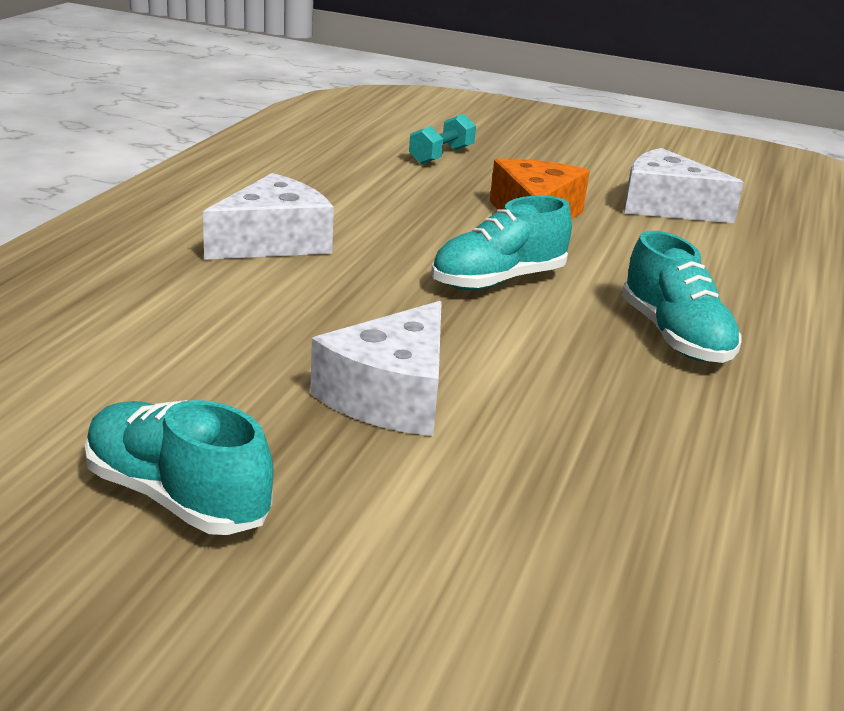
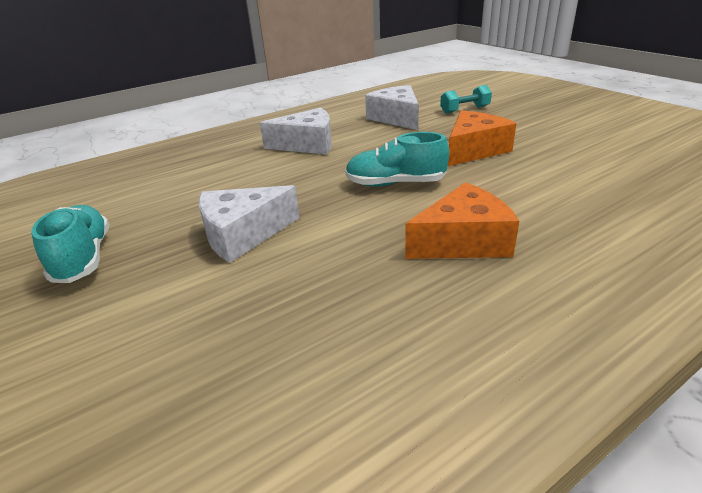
camera: 40 degrees right, 5 degrees up
(666, 206) = (582, 155): white cheese -> white cheese (396, 118)
(674, 336) = (463, 241): turquoise shoe -> orange cheese

